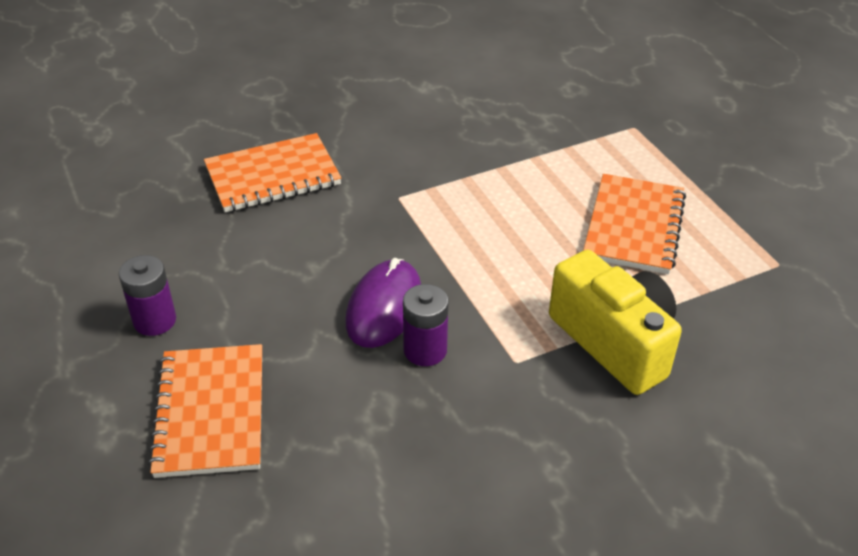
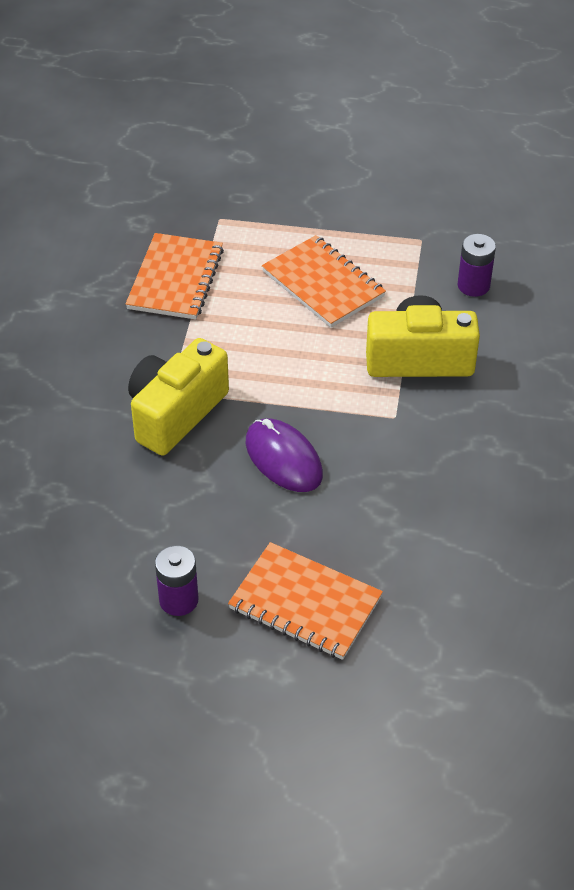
camera: 55 degrees left, 5 degrees up
(273, 176) = (68, 453): orange notebook -> orange notebook (176, 279)
(375, 213) = (175, 413): none -> yellow camera
(425, 350) = (345, 458): purple battery -> purple battery (473, 285)

